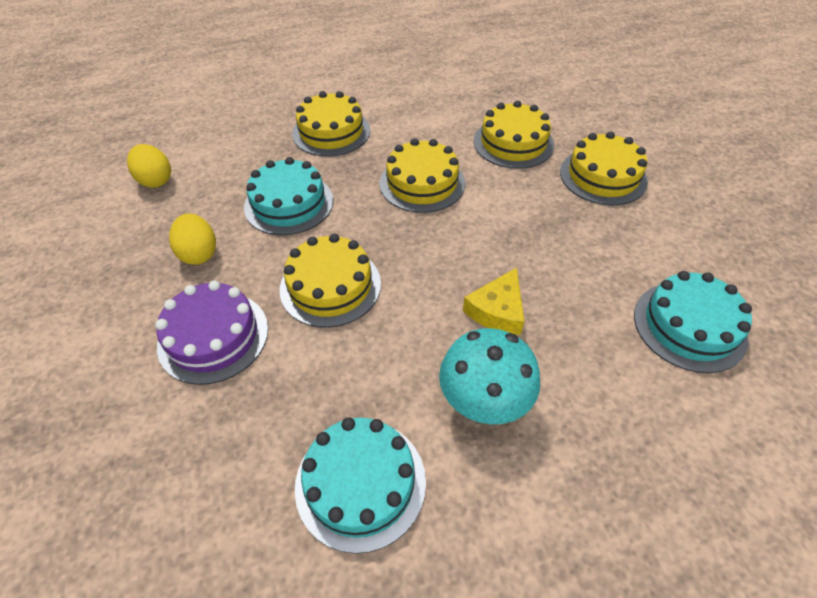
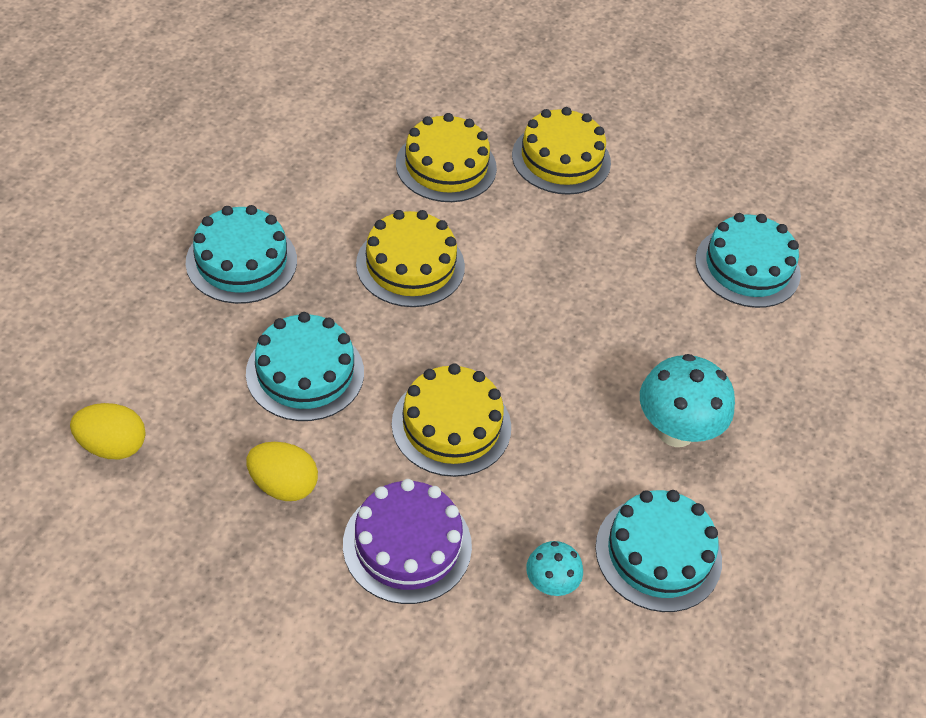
camera: 50 degrees left, 0 degrees up
(260, 436) = (550, 584): none -> turquoise mushroom
(331, 132) = (241, 261): yellow cake -> turquoise cake
(497, 310) = (608, 349): yellow cheese -> none

